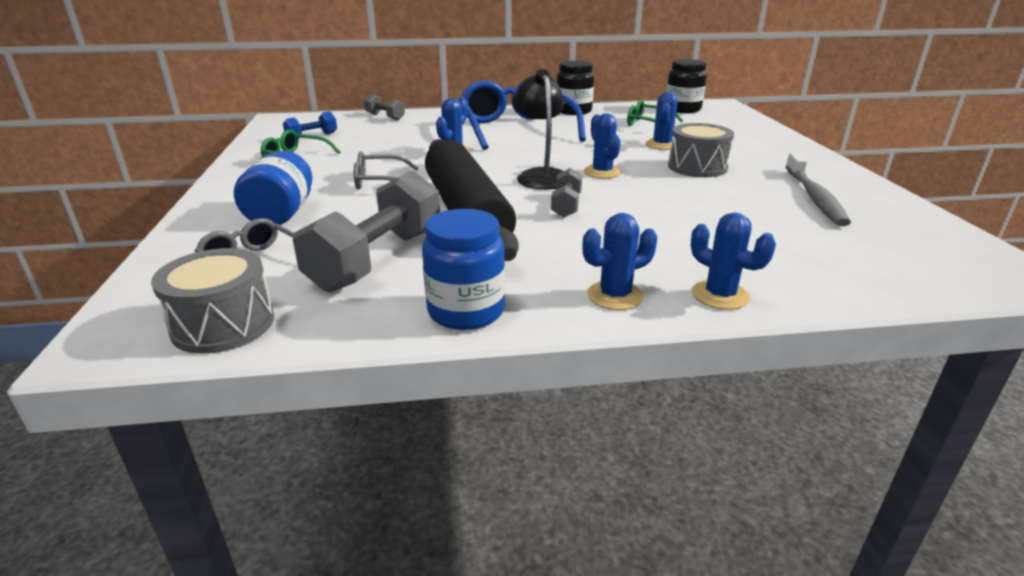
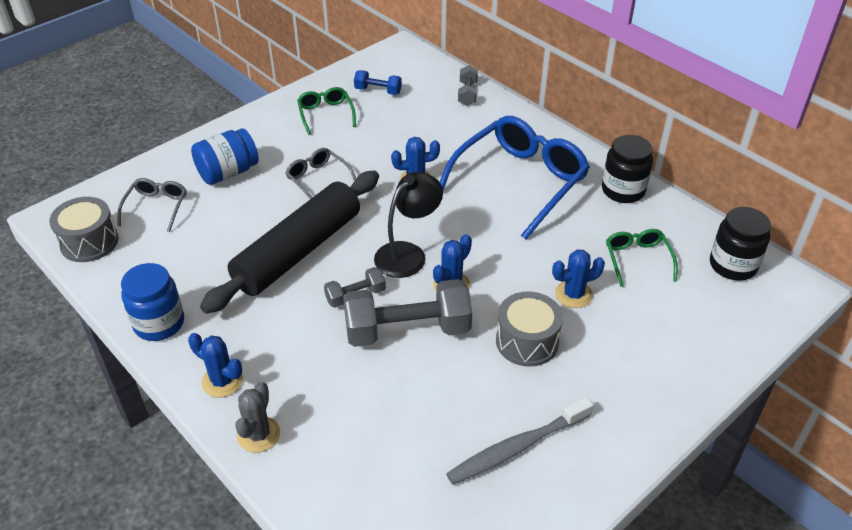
camera: 55 degrees right, 15 degrees up
(377, 259) = (196, 252): grey dumbbell -> grey dumbbell (407, 330)
(720, 295) = (258, 434): blue cactus -> grey cactus

